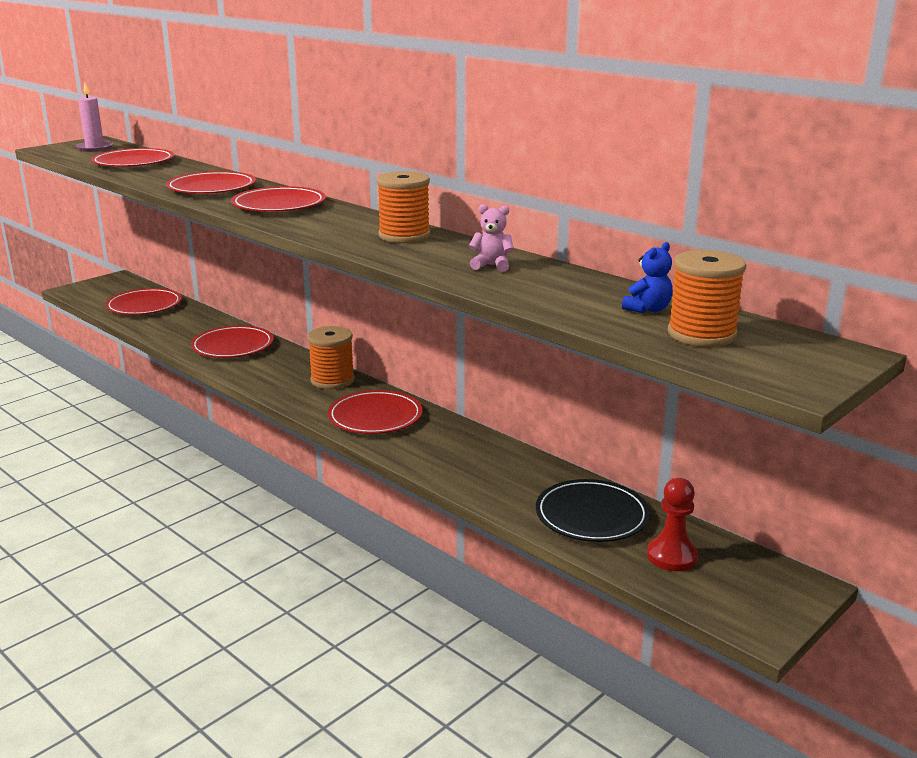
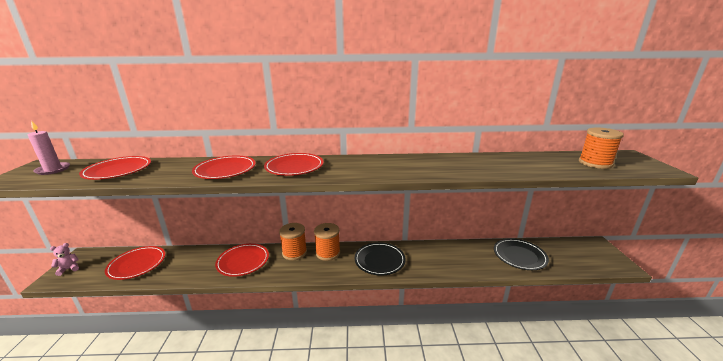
camera: 45 degrees left, 0 degrees up
(375, 417) = (379, 260): red plate -> black plate
(404, 236) = (397, 162): orange spool -> orange spool (294, 252)
(492, 266) = (468, 163): pink teddy bear -> pink teddy bear (69, 269)
(648, 309) = (557, 160): blue teddy bear -> none
(672, 556) = (562, 256): red pawn -> none

